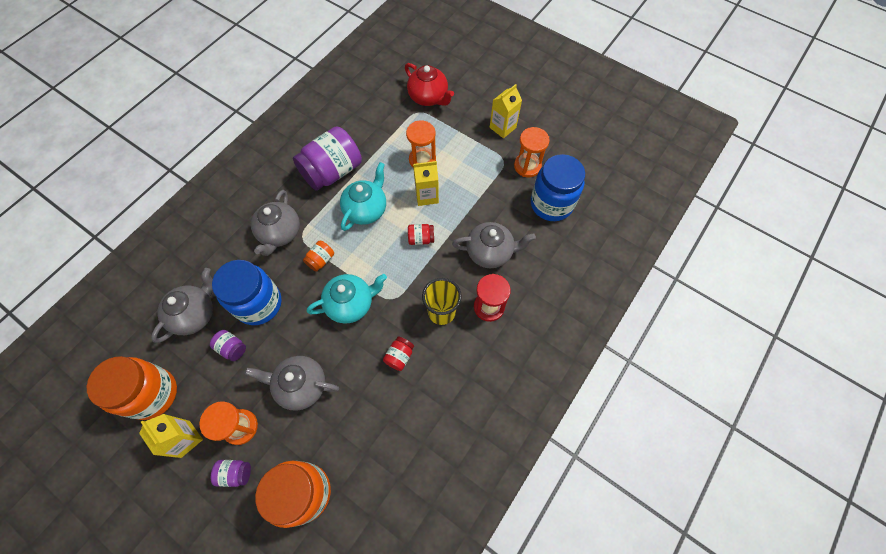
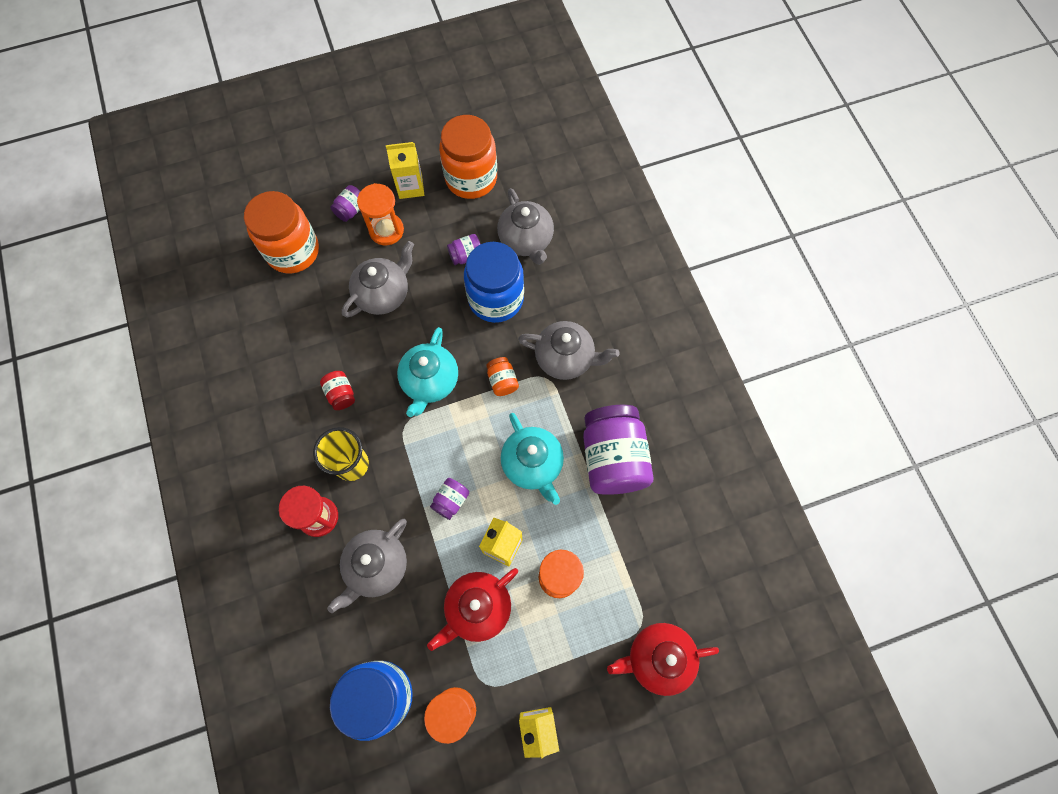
camera: 125 degrees right, 5 degrees up
(280, 233) = (565, 358): grey teapot -> grey teapot turned 150 degrees clockwise
(421, 239) = (451, 501): red jar -> purple jar
(470, 187) = (477, 608): none -> red teapot

